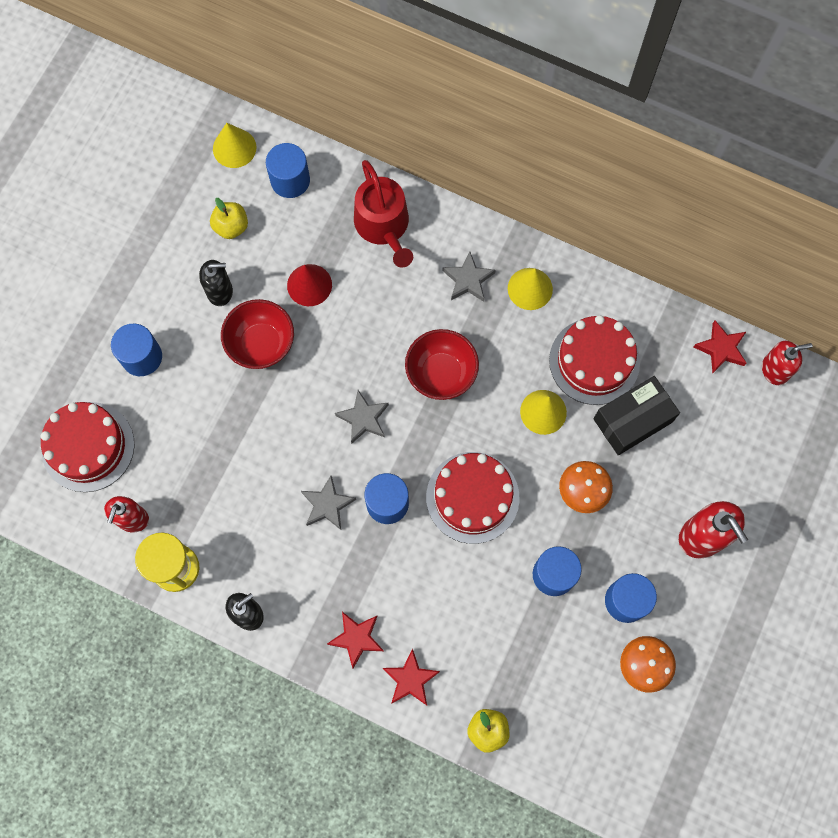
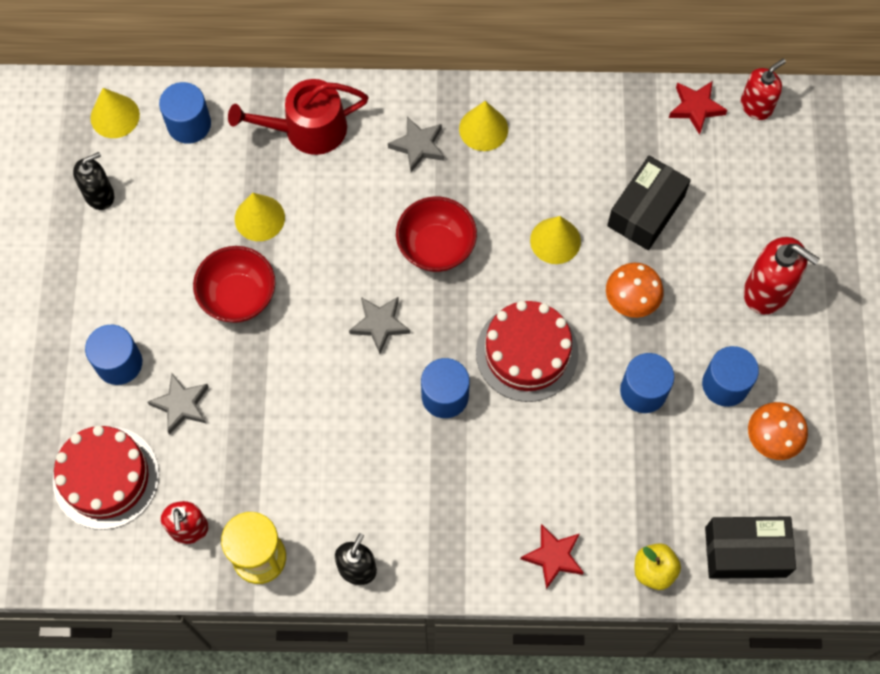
camera: 25 degrees left, 5 degrees down
(220, 291) = (170, 263): black soap dispenser -> black soap dispenser (99, 195)
(231, 227) = (150, 195): yellow apple -> none
(309, 285) = (259, 218): red cone -> yellow cone
(327, 504) = (385, 424): grey star -> grey star (181, 405)
(356, 638) = (480, 542): red star -> none
(384, 226) = (307, 129): red watering can -> red watering can turned 120 degrees clockwise
(572, 751) = (745, 552): none -> black box
(594, 361) = (580, 171): red cake -> none

